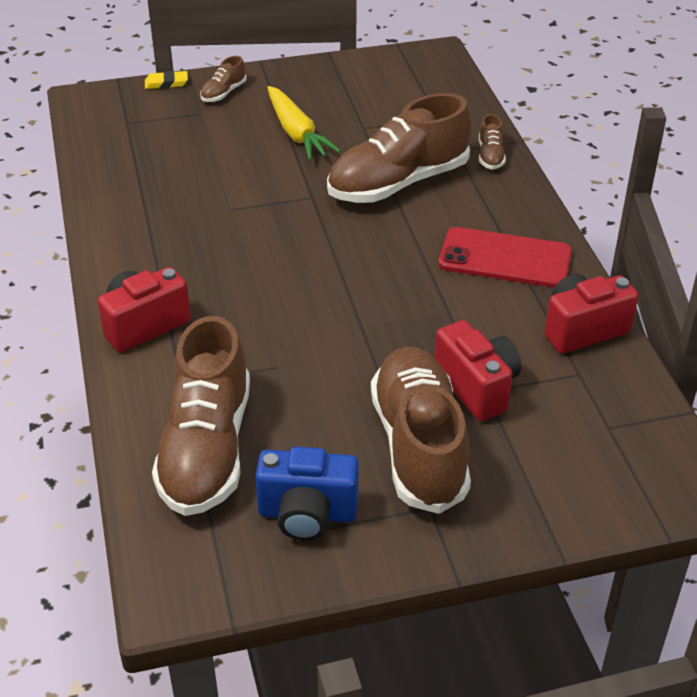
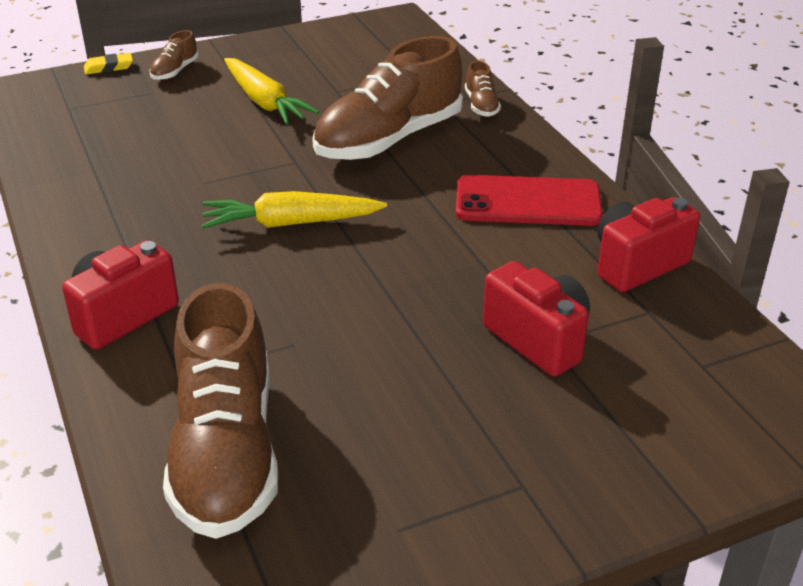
camera: 10 degrees left, 5 degrees down
(296, 256) = (291, 223): none -> yellow carrot
(307, 514) = (372, 515): blue camera -> none
(419, 446) = (489, 414): brown shoe -> none

